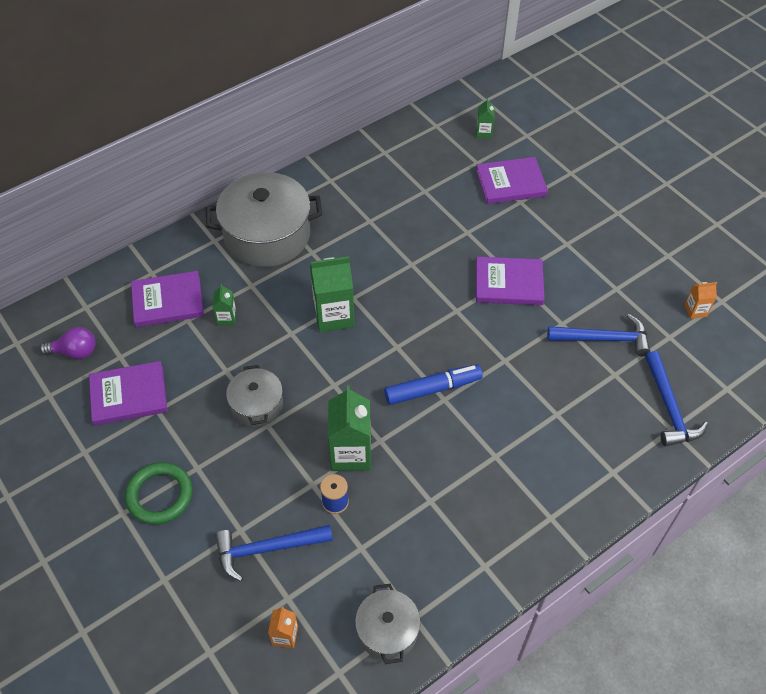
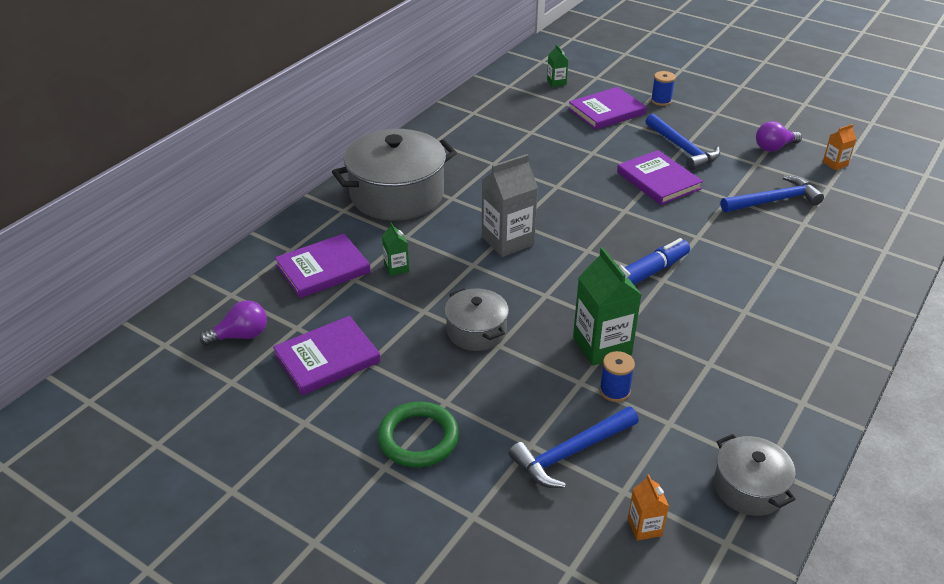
camera: 20 degrees left, 15 degrees down
(334, 316) = (507, 241): green carton -> grey carton
(509, 283) = (658, 180): purple book -> purple book turned 75 degrees clockwise
(572, 183) = (661, 101): none -> blue spool
(647, 273) = (774, 147): none -> purple light bulb
(669, 408) = (869, 236): blue hammer -> blue hammer (682, 149)

